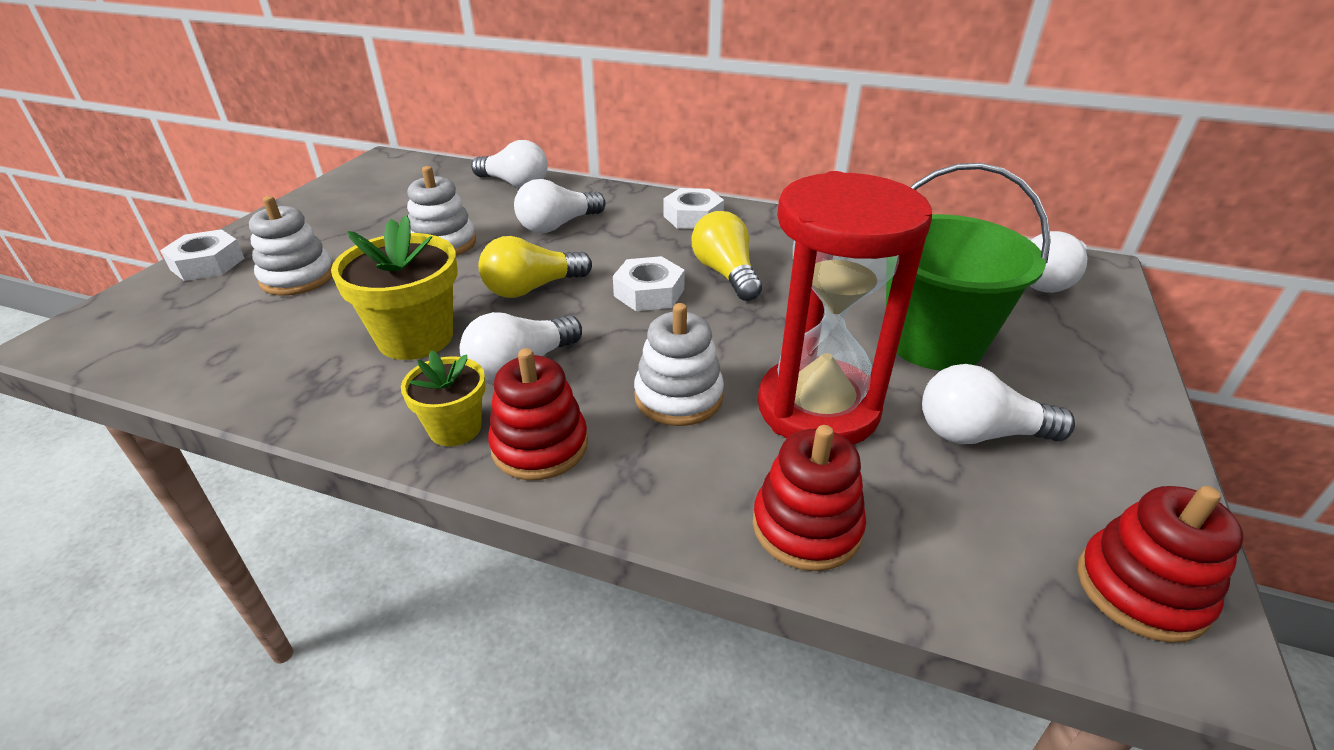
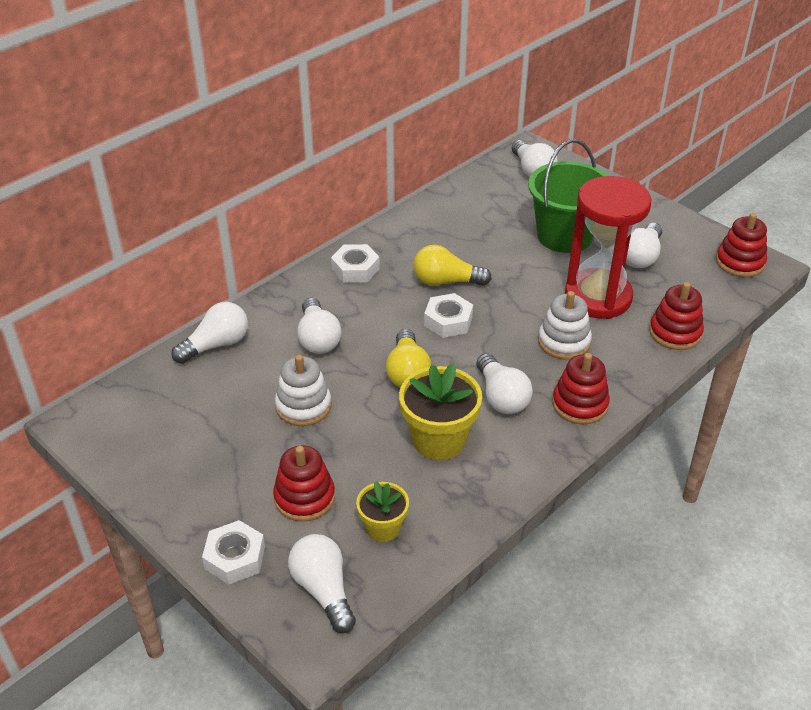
camera: 65 degrees left, 5 degrees up
(151, 322) = (323, 590): none -> white light bulb
(298, 278) = (304, 498): white stacking toy -> red stacking toy
(455, 428) = (548, 435): yellow flower pot -> yellow flower pot (383, 528)

